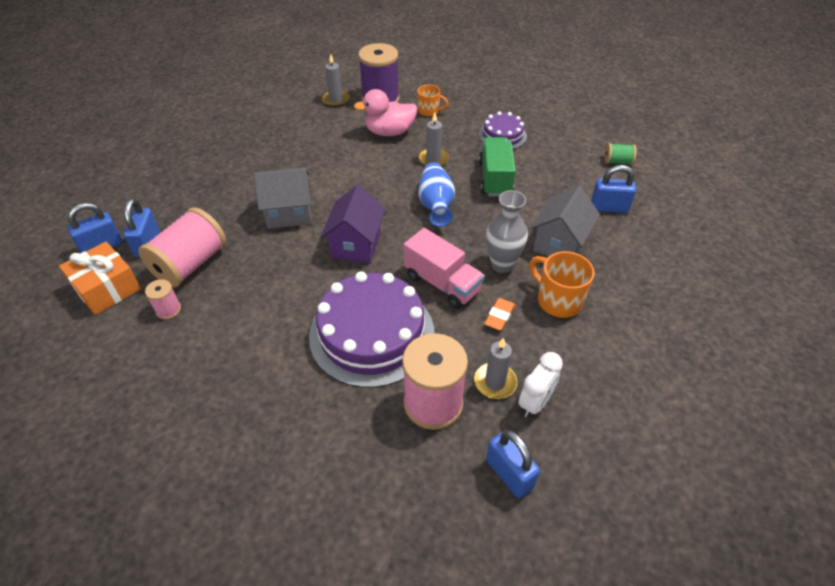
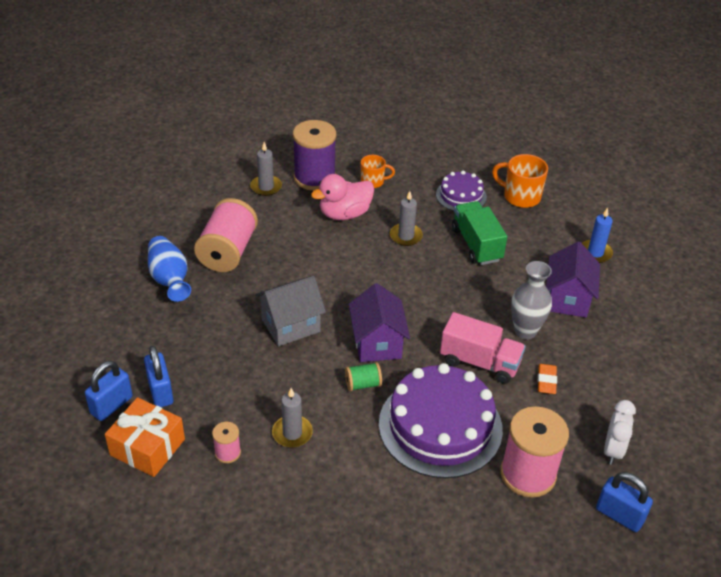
camera: 20 degrees left, 5 degrees down
(190, 264) = (220, 401): pink spool -> pink spool (228, 252)
(436, 205) = (433, 284): blue vase -> blue vase (169, 279)
(495, 382) = (571, 442): grey candle -> grey candle (292, 433)
(558, 300) = (590, 354): orange mug -> orange mug (520, 196)
(560, 244) = (567, 299): grey house -> purple house
(609, 208) = (595, 253): blue padlock -> blue candle
(617, 162) = (582, 203): green spool -> green spool (363, 384)

